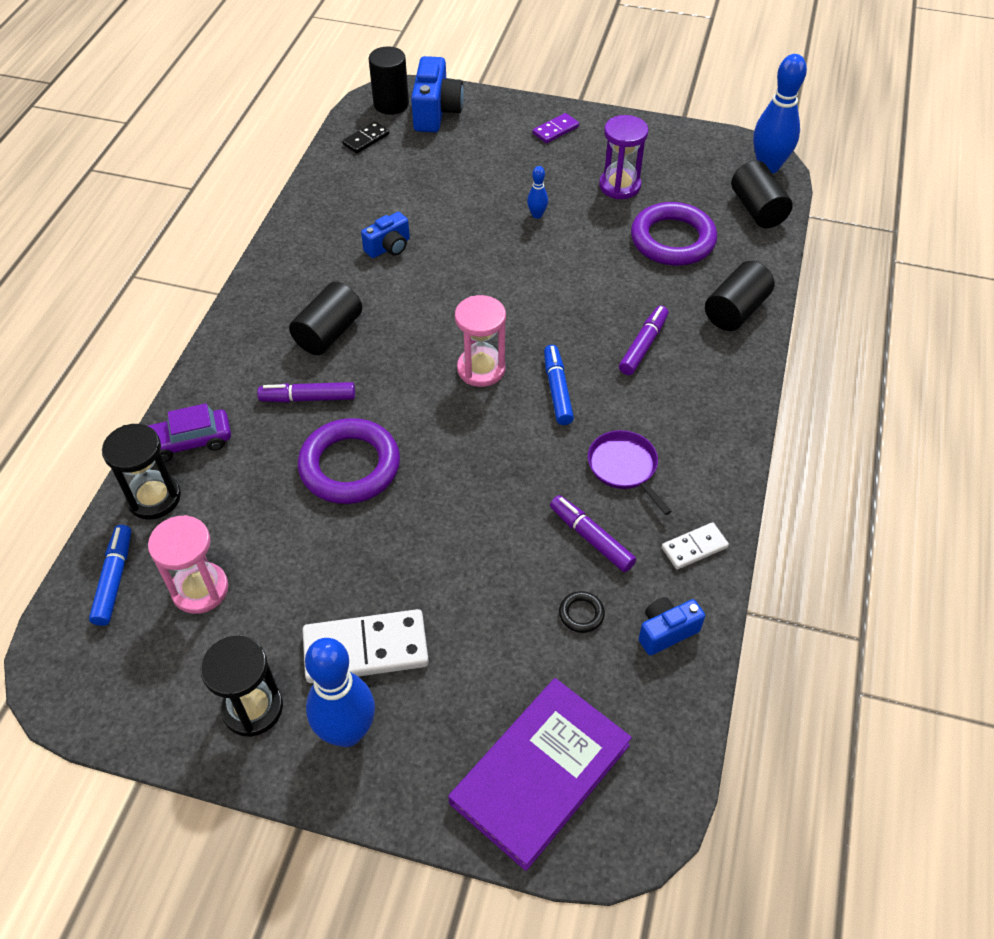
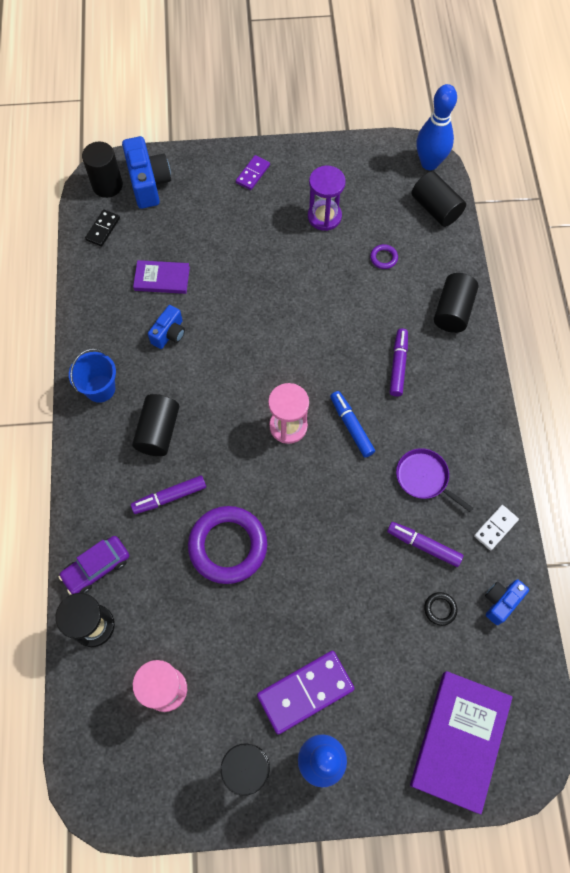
camera: 20 degrees left, 15 degrees up
(114, 579) = (98, 704): blue marker -> none
(286, 276) = (100, 388): none -> blue bucket
(366, 649) = (305, 692): white domino -> purple domino
(407, 197) = (162, 278): none -> purple book
(537, 215) = (272, 265): blue bowling pin -> none
(672, 240) = (383, 258): purple ring -> purple ring, size x0.41

